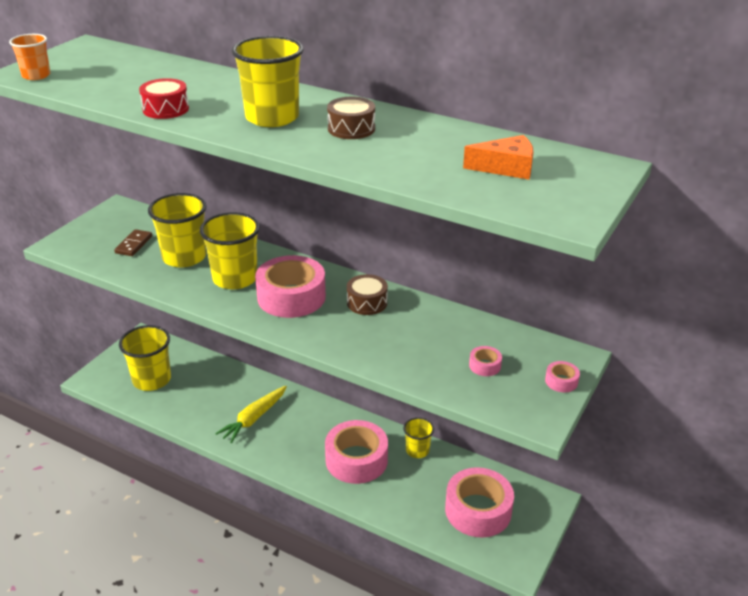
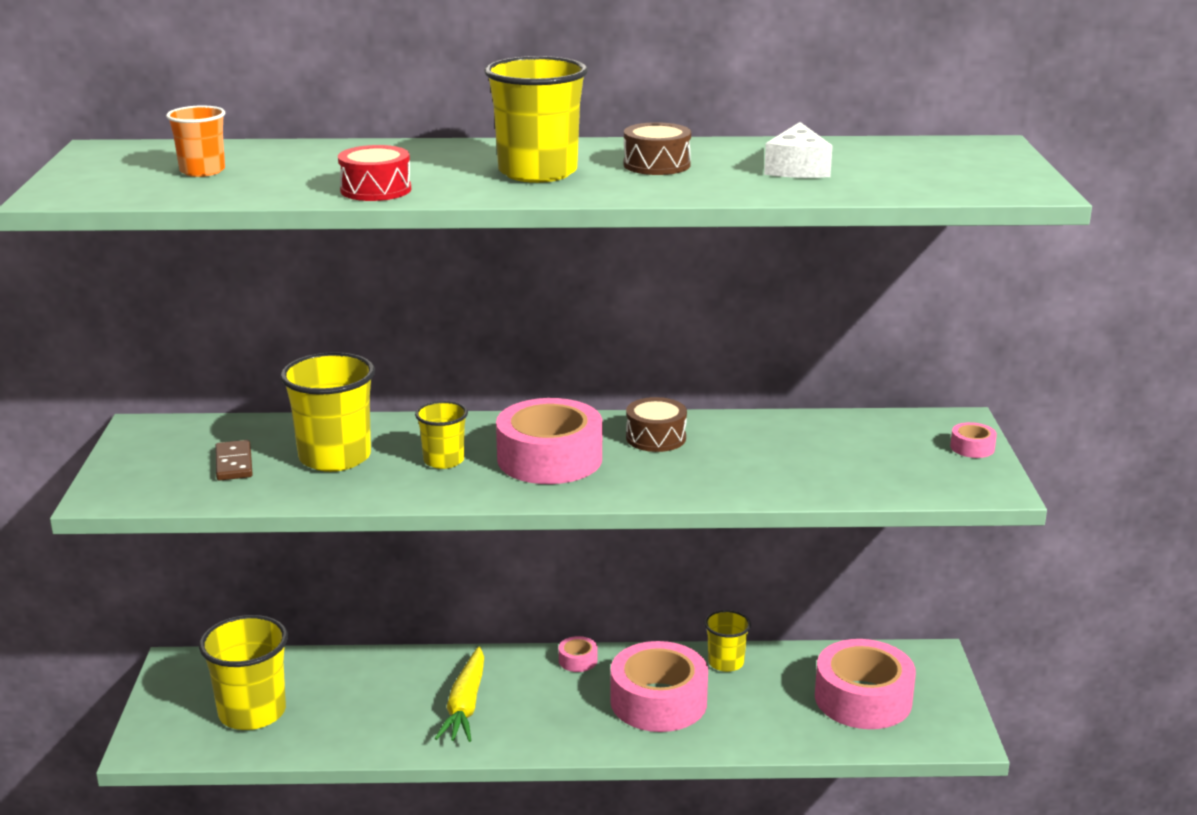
camera: 30 degrees left, 10 degrees down
(36, 75) = (96, 191): orange cup -> orange cup (202, 171)
(235, 278) = (443, 460): yellow cup -> yellow cup, size x0.57
(435, 154) = (797, 168): none -> white cheese
(485, 365) = (874, 458): pink tape -> pink tape (578, 660)
(506, 168) = (892, 164): orange cheese -> none

